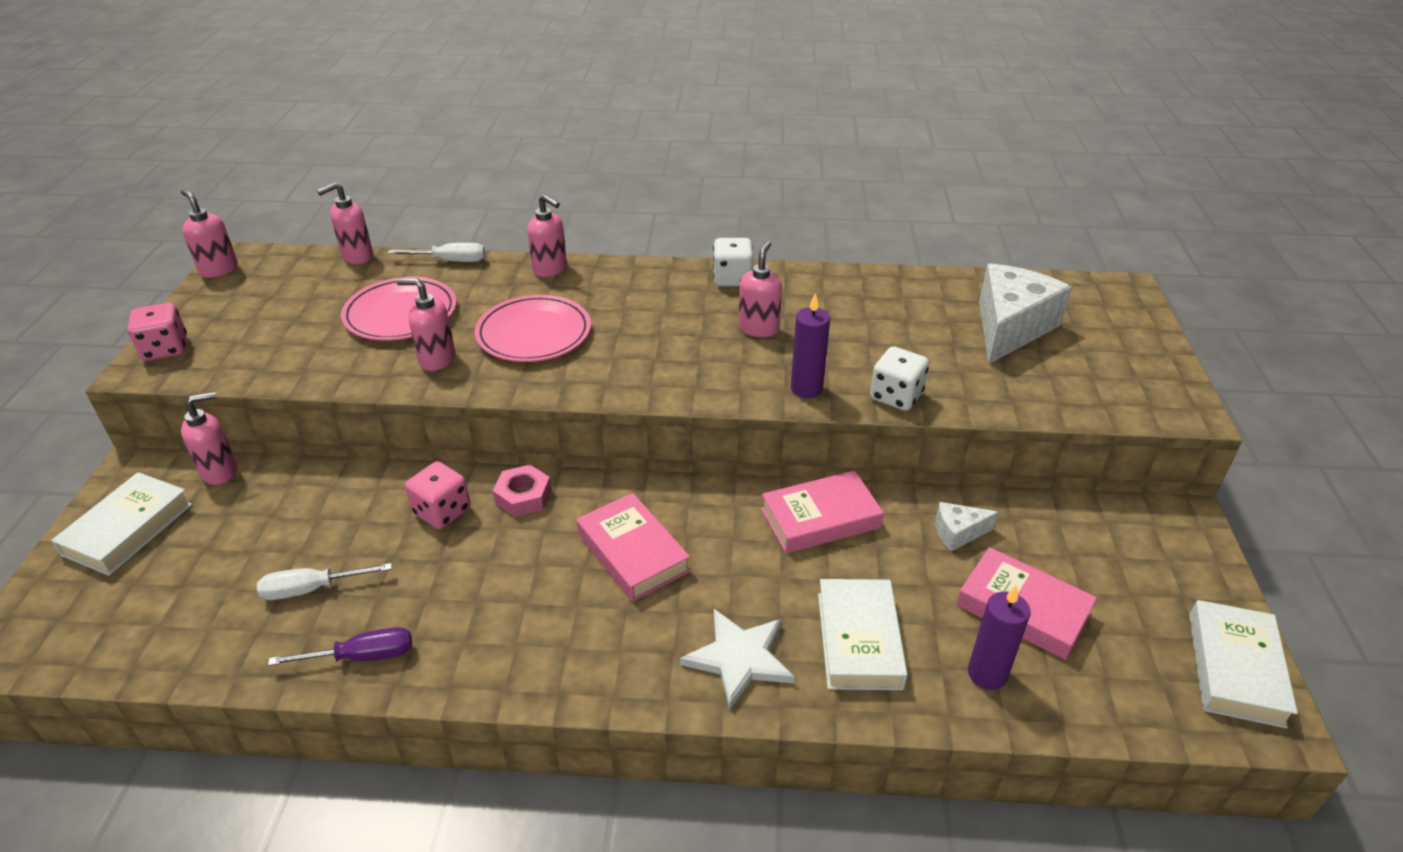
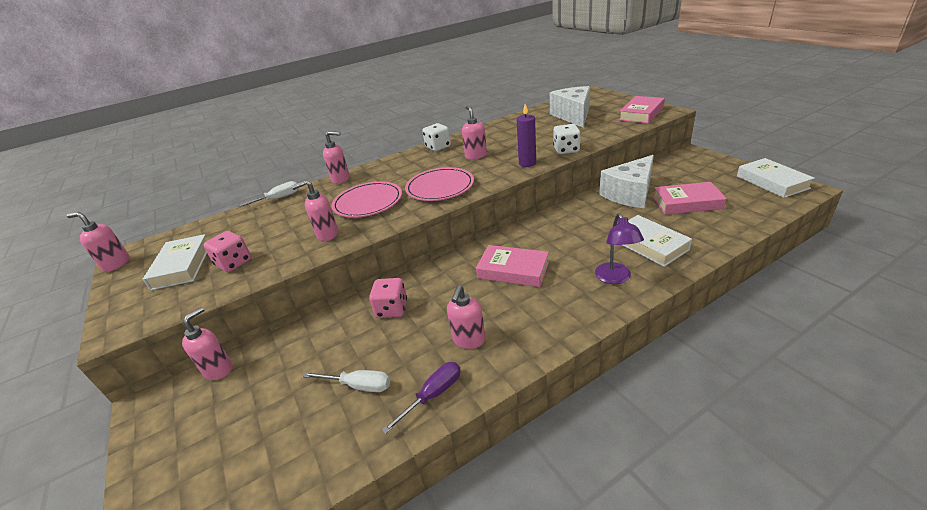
camera: 30 degrees left, 5 degrees down
(128, 529) = (180, 436): white book -> white book (182, 266)
(165, 349) = (122, 314): pink dice -> pink dice (234, 263)
(311, 589) = (359, 385): white screwdriver -> white screwdriver turned 120 degrees counterclockwise
(357, 256) = (213, 220): pink soap dispenser -> pink soap dispenser (468, 340)
(400, 313) = (277, 228): pink plate -> pink plate (440, 187)
(523, 496) = (428, 280): pink nut -> none
(739, 658) = (615, 278): white star -> purple lamp
(820, 518) = (573, 216): pink book -> pink book (641, 114)
(958, 533) = (630, 194): white cheese -> white cheese, size x2.13
(987, 674) = (707, 228): purple candle -> none

